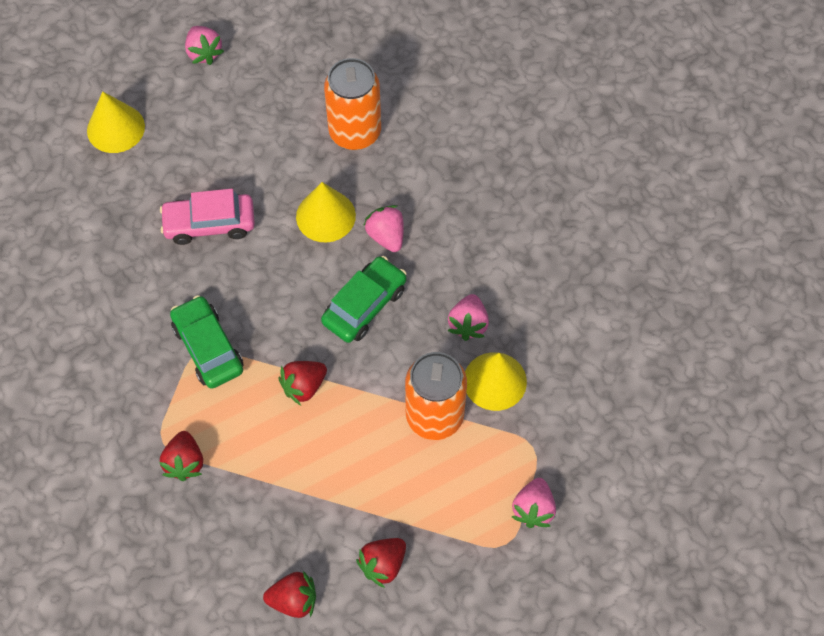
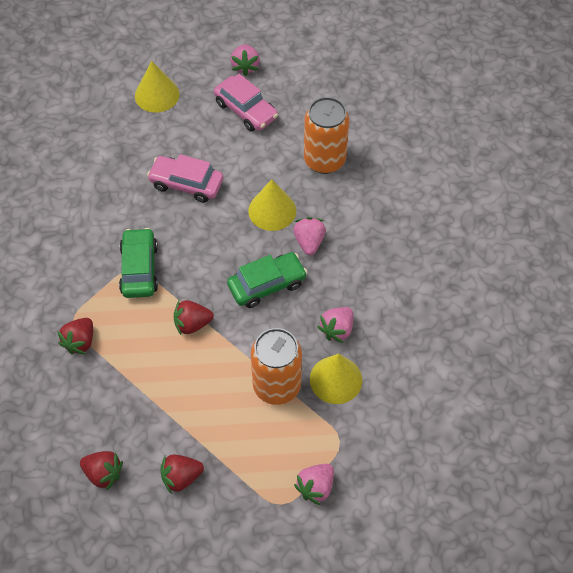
camera: 25 degrees right, 5 degrees down
(233, 107) = (246, 110): none -> pink car

